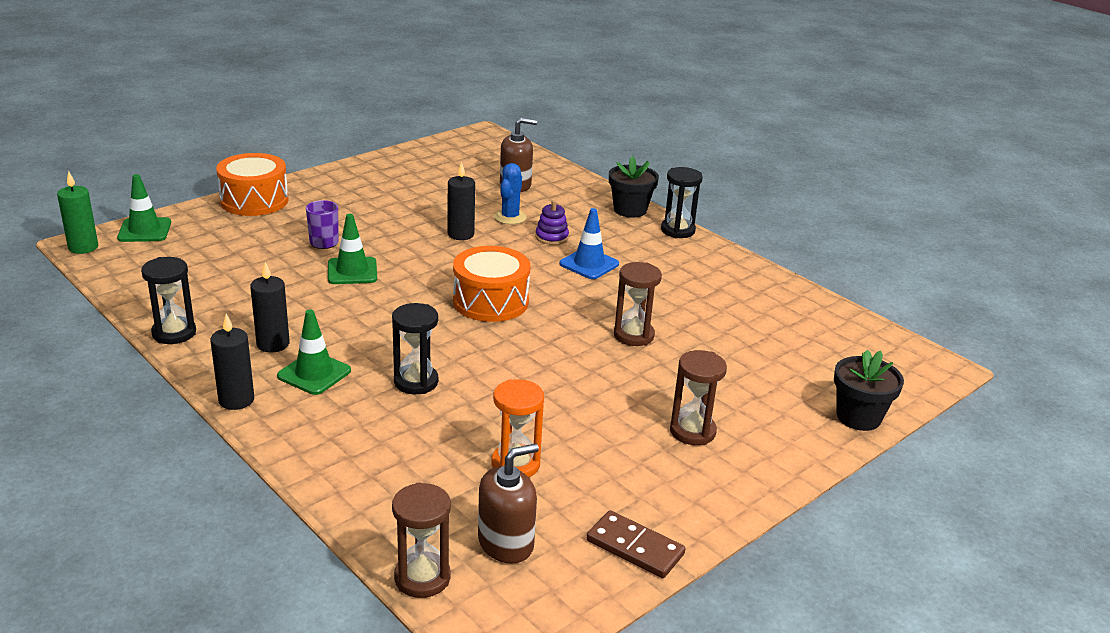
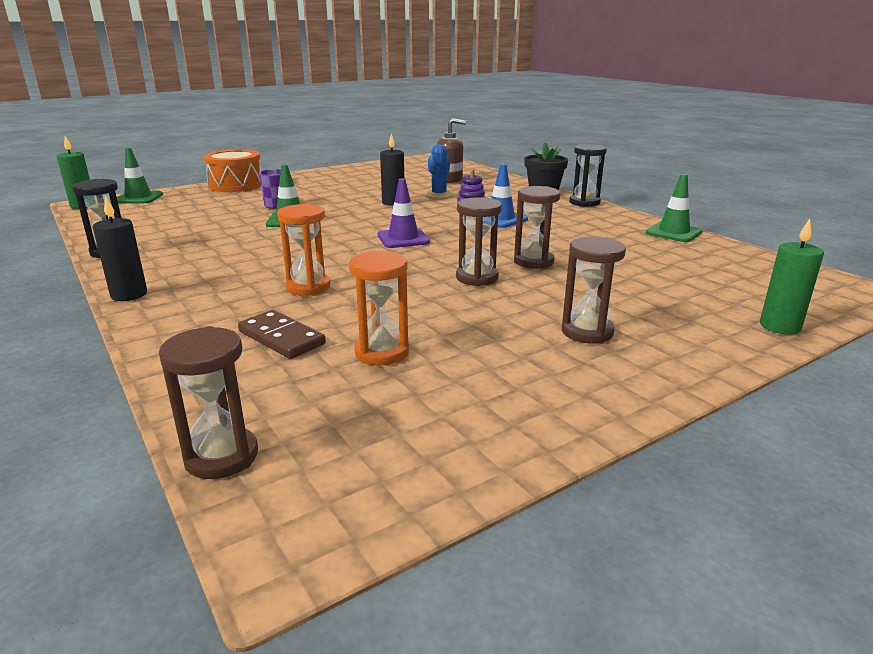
camera: 10 degrees right, 5 degrees down
(273, 344) = (191, 260): black candle -> none
(314, 373) = (215, 279): green traffic cone -> green traffic cone (673, 232)
(416, 382) = (308, 287): black hourglass -> orange hourglass
(490, 301) = (403, 239): orange drum -> purple traffic cone
(506, 543) = (341, 425): brown soap dispenser -> none
(581, 362) = (477, 278): none -> brown hourglass
(635, 547) = (502, 438): brown domino -> brown domino (281, 338)
(858, 417) = (780, 326): black flower pot -> green candle

